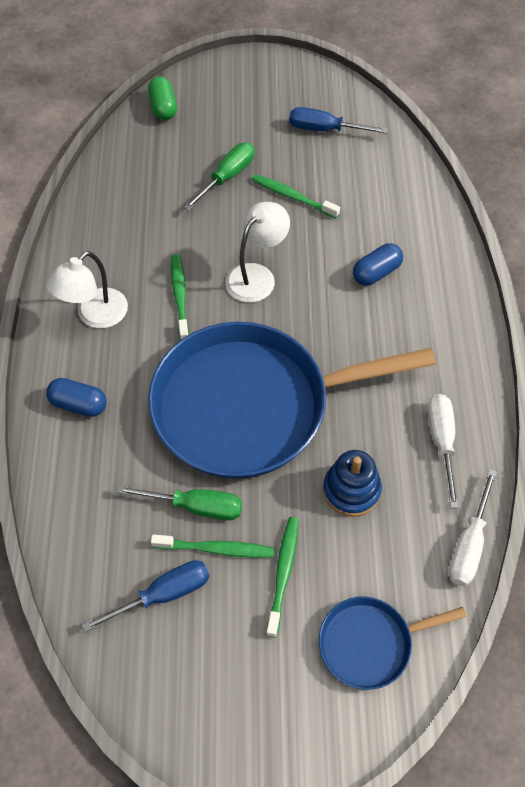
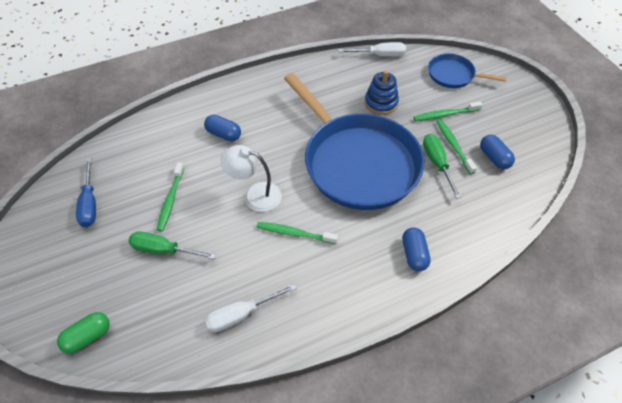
camera: 115 degrees left, 5 degrees down
(95, 316) = (339, 280): white lamp -> none
(163, 594) = (494, 158): blue screwdriver -> blue capsule
(180, 296) = (294, 233): green toothbrush -> green toothbrush turned 45 degrees clockwise
(370, 643) = (453, 75): blue pan -> blue pan turned 150 degrees clockwise
(441, 442) = (329, 77): white screwdriver -> white screwdriver (241, 315)

